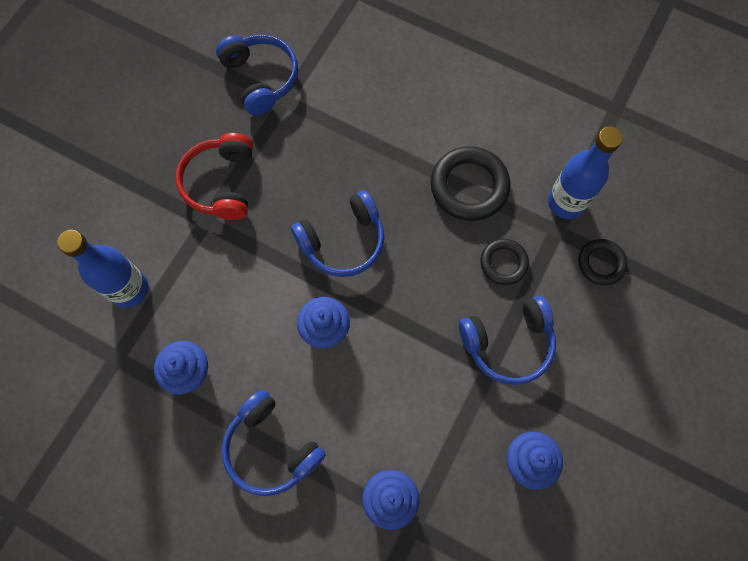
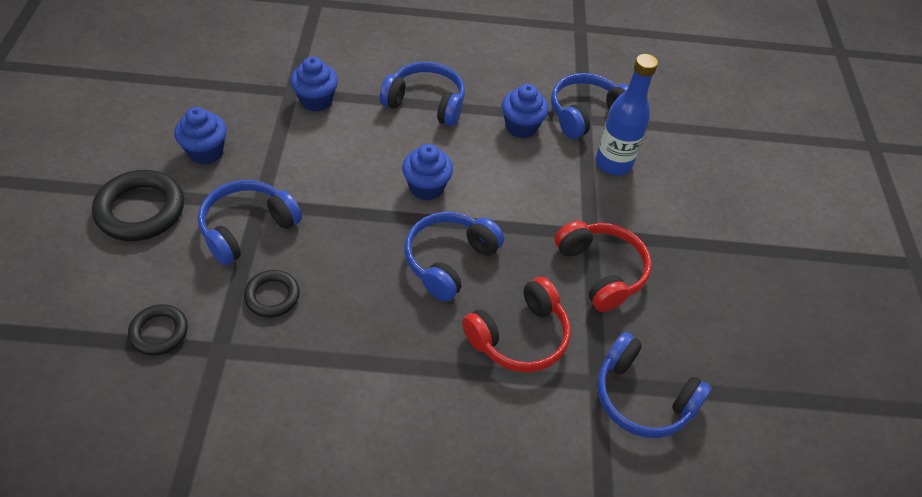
camera: 150 degrees right, 20 degrees down
(110, 364) = (586, 114): none -> blue headphones
(322, 154) = (519, 336): none -> red headphones
(469, 186) = (337, 362): black ring -> black ring (140, 210)
(566, 202) = (214, 385): blue bottle -> none

